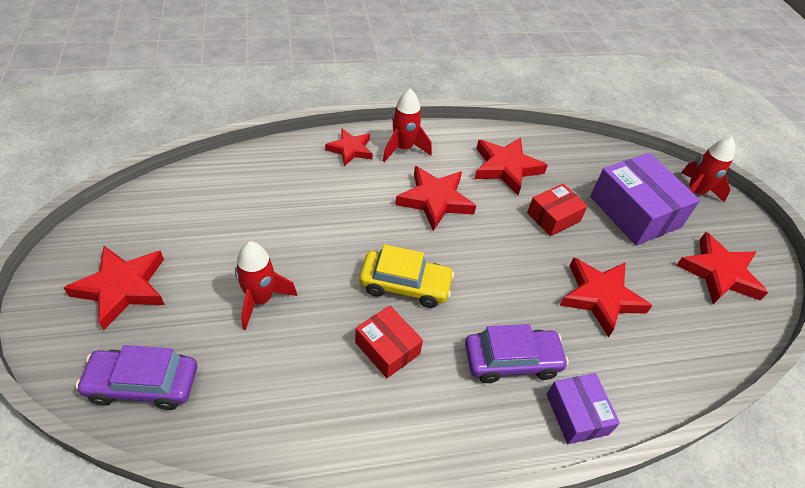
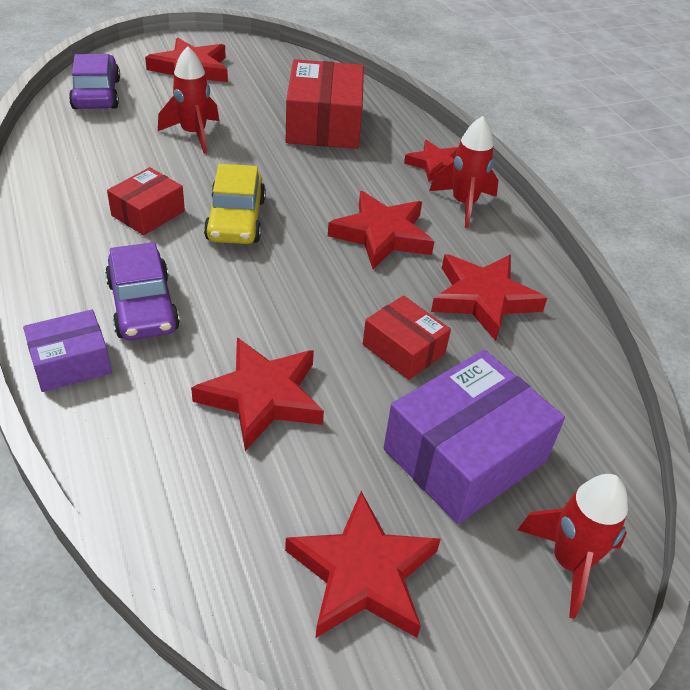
camera: 80 degrees right, 5 degrees down
(271, 202) = (324, 124): none -> red box

